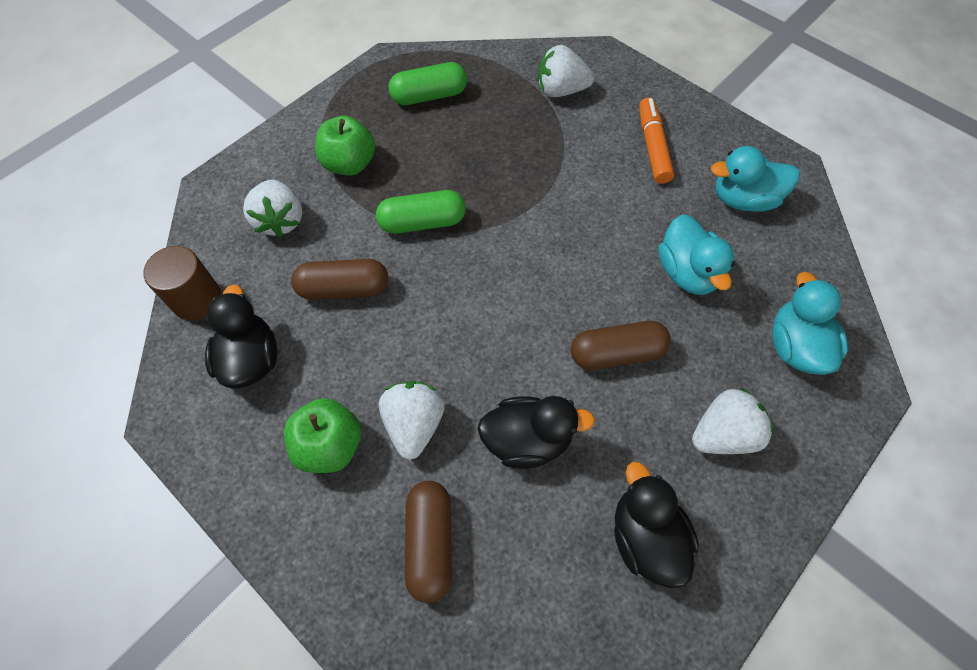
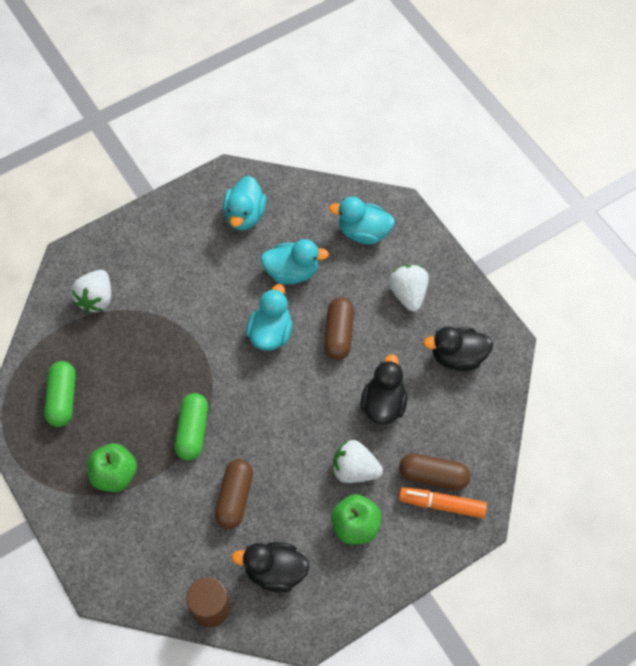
camera: 75 degrees left, 0 degrees up
(280, 220) = (155, 537): white strawberry -> none
(585, 270) = (270, 333): none -> turquoise duck
(652, 146) = (177, 254): orange marker -> orange marker (442, 504)

